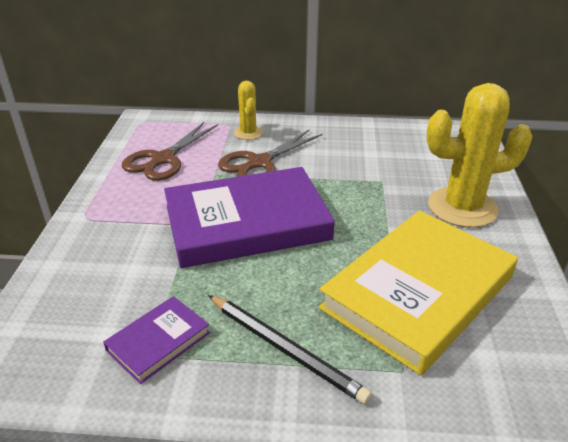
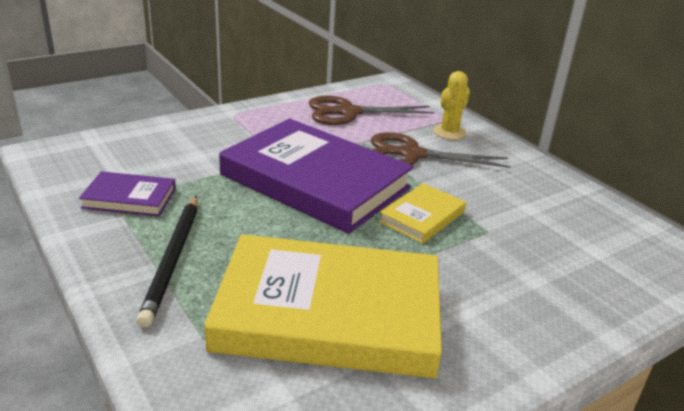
camera: 50 degrees right, 5 degrees down
(341, 198) = (422, 217): none -> yellow book
(462, 207) = (521, 302): yellow cactus -> none

